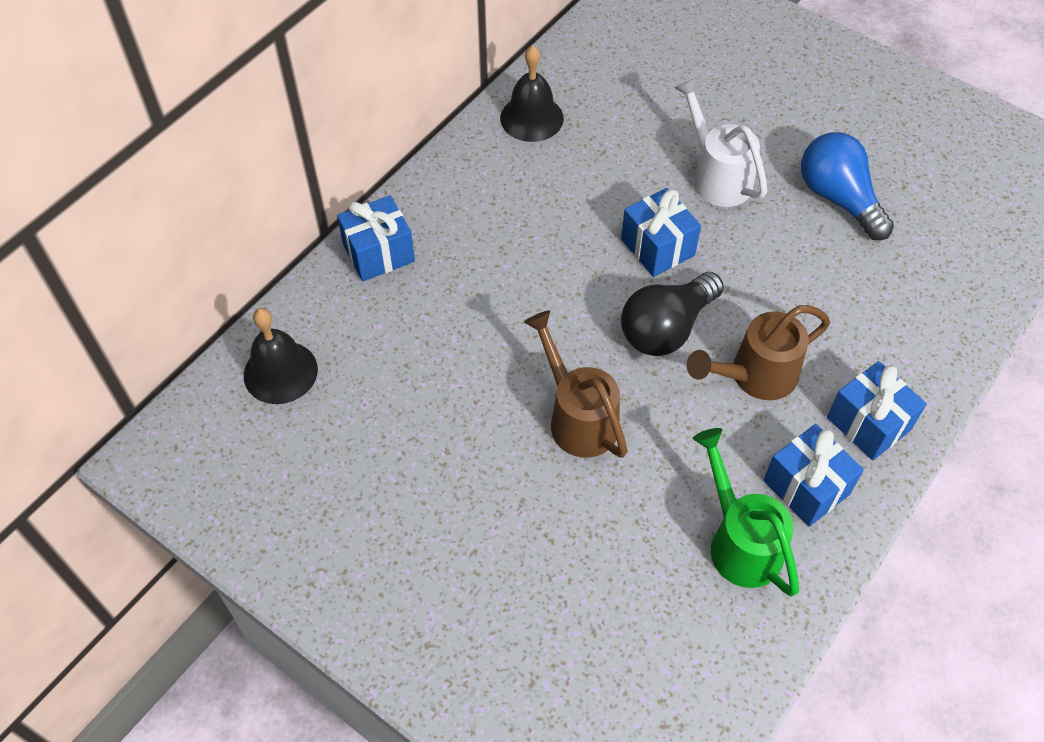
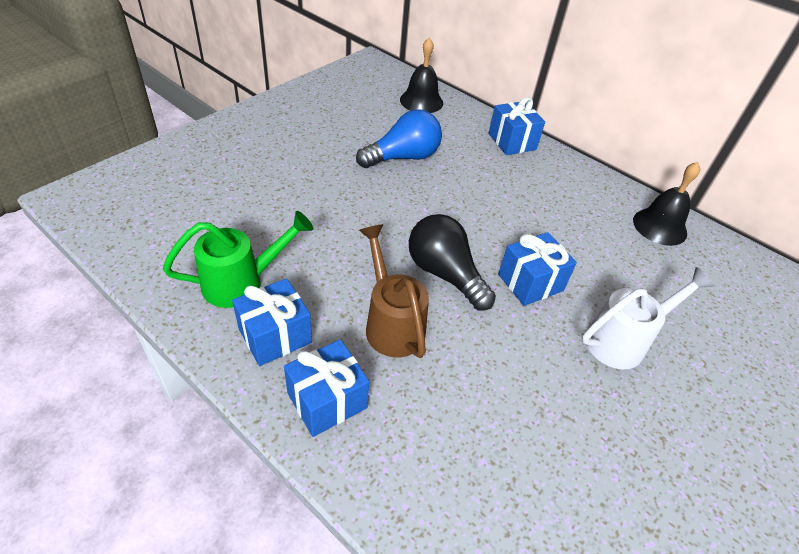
camera: 90 degrees right, 10 degrees down
(578, 417) = (369, 213): brown watering can -> none
(838, 198) = (614, 446): blue light bulb -> blue light bulb (403, 157)

